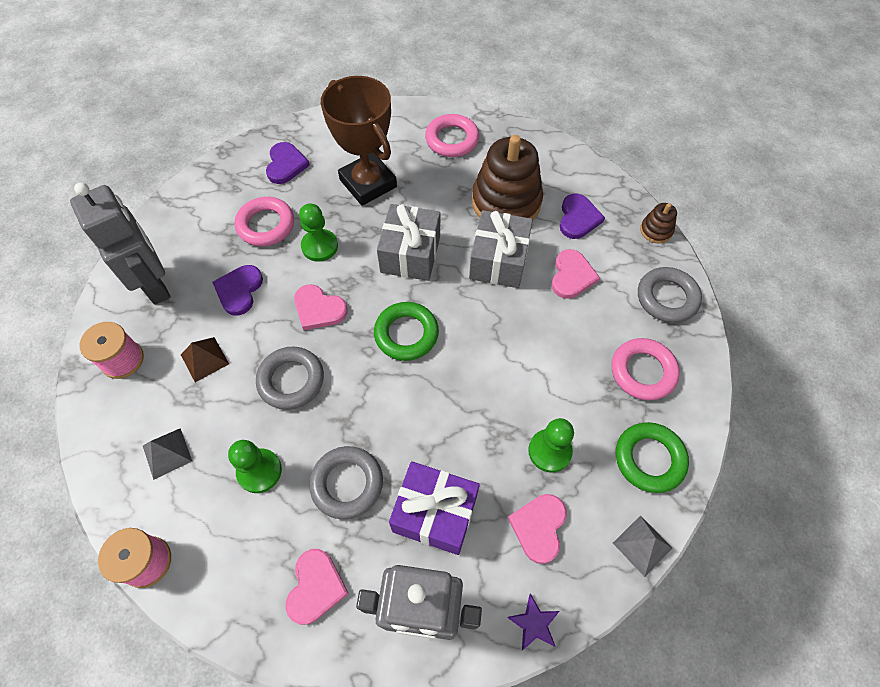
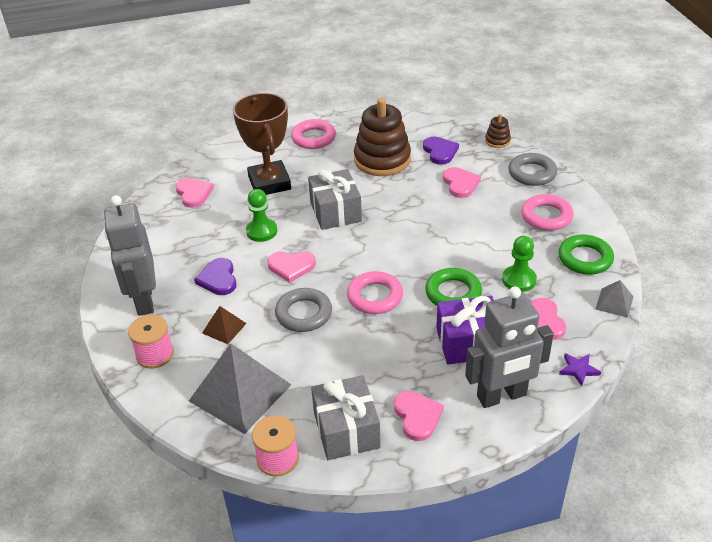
camera: 25 degrees left, 20 degrees down
(155, 284) = (144, 300): grey robot -> grey robot turned 135 degrees counterclockwise
(167, 453) = (240, 392): grey pyramid -> grey pyramid, size x2.12
(259, 471) = (322, 373): green pawn -> none
(266, 225) = (207, 234): pink ring -> pink ring (375, 297)
(286, 165) = (193, 194): purple heart -> pink heart
(347, 484) = (393, 353): grey ring -> none
(368, 183) = (269, 183): brown trophy -> brown trophy turned 45 degrees clockwise
(406, 334) = (369, 256): green ring -> green ring (453, 293)
(498, 261) = (403, 193): grey gift -> grey gift (346, 430)

